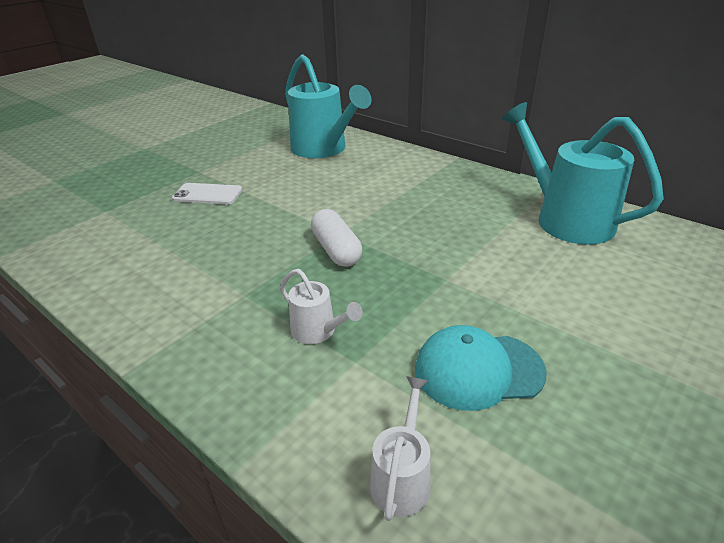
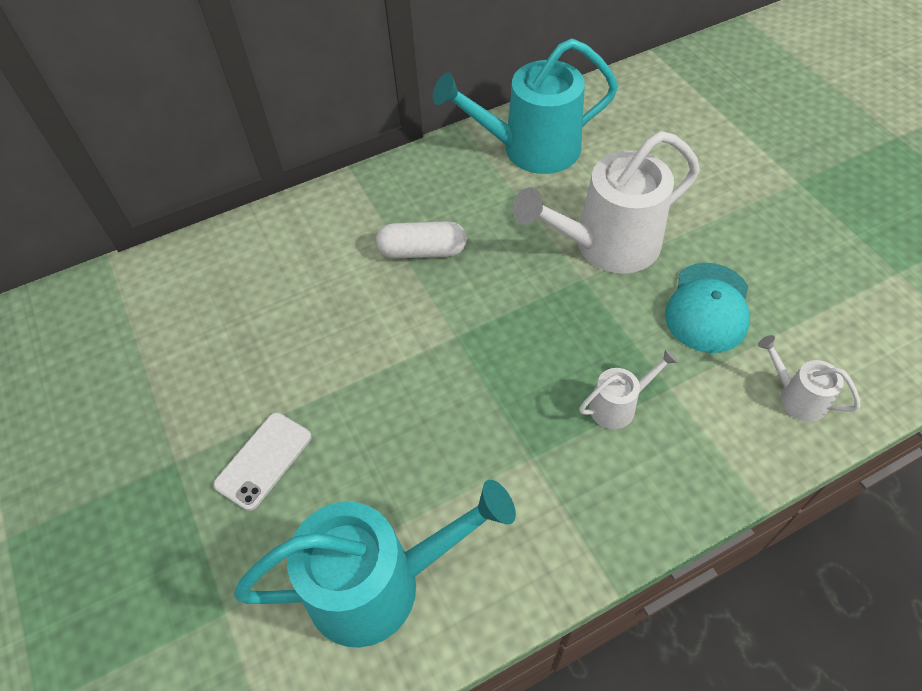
camera: 65 degrees left, 20 degrees up
(323, 149) = (221, 289): turquoise watering can -> turquoise watering can (380, 583)
(336, 250) = (487, 350): white capsule -> white capsule (422, 251)
(497, 283) = (606, 246): none -> white watering can

